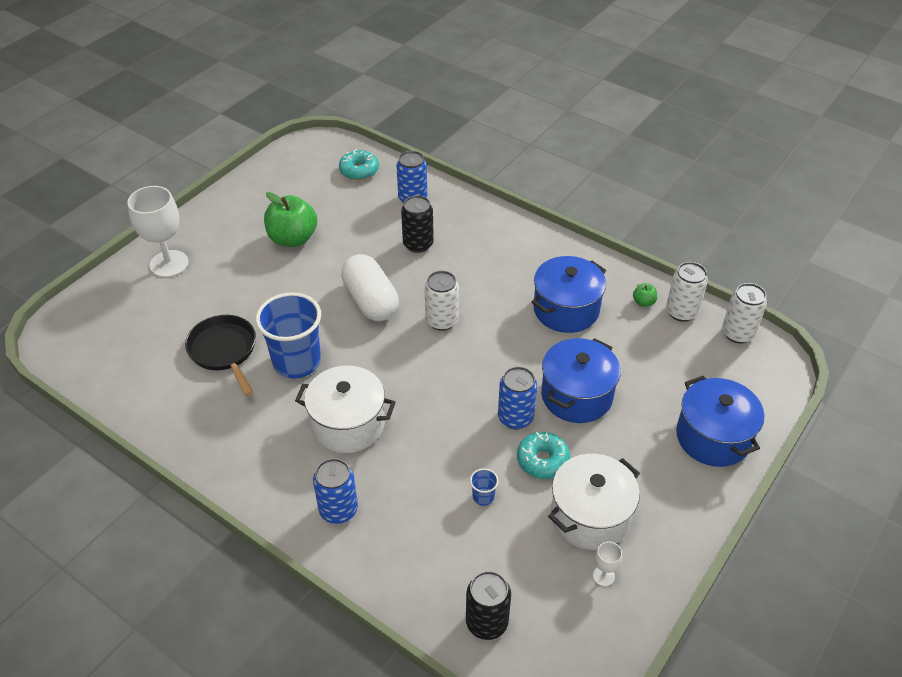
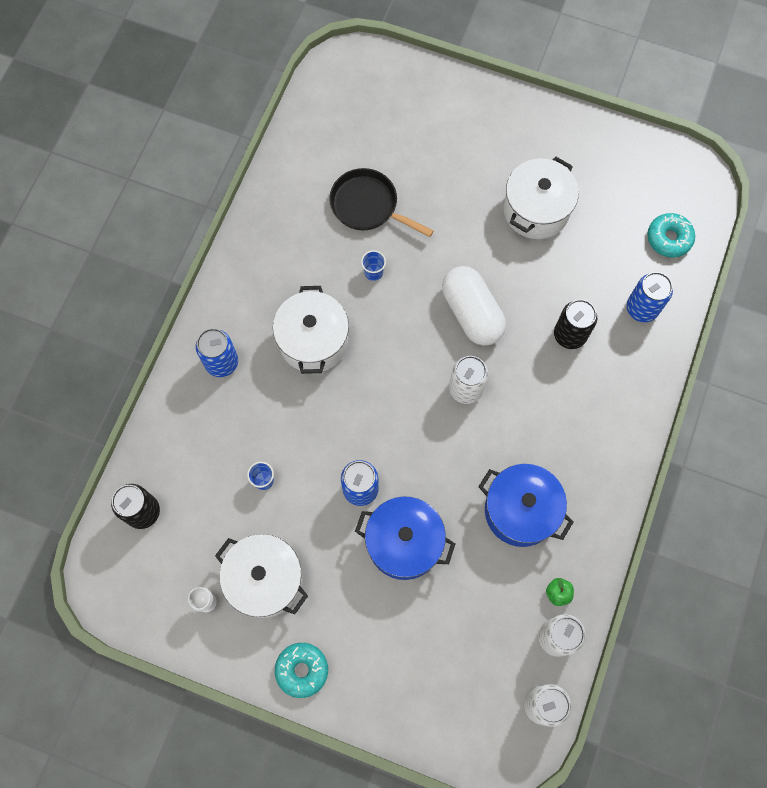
camera: 75 degrees right, 25 degrees up
(169, 264) = (463, 113): white goblet -> none
(224, 351) = (368, 206): black pan -> black pan turned 105 degrees counterclockwise
(293, 239) = (536, 210): green apple -> white pot
(297, 362) = (373, 272): blue cup -> blue cup, size x0.40
(371, 301) = (471, 313): white capsule -> white capsule turned 75 degrees counterclockwise
(542, 460) = (317, 525): turquoise donut -> turquoise donut (302, 670)
(713, 437) = (387, 688): blue pot -> none

